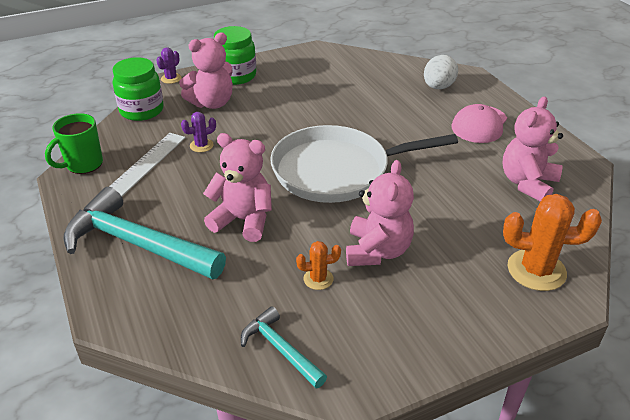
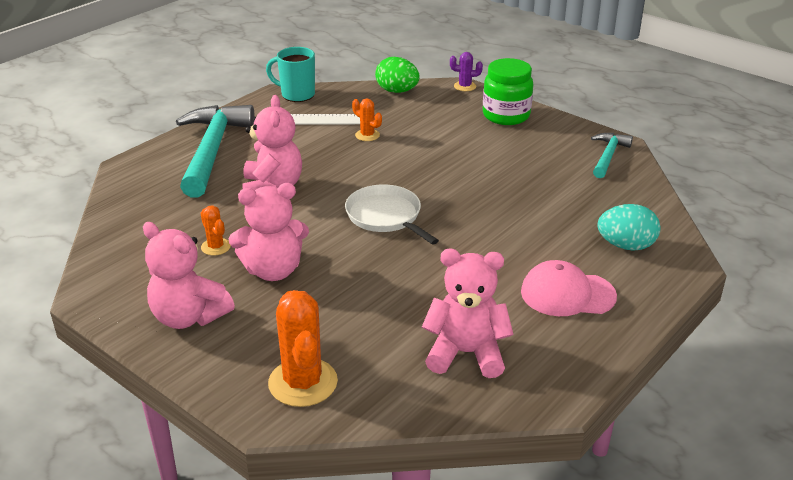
camera: 65 degrees right, 5 degrees down
(83, 164) = (297, 94): green mug -> turquoise mug
(142, 110) = (397, 91): green jar -> green egg
(201, 145) = (367, 135): purple cactus -> orange cactus
(212, 103) = (442, 119): pink teddy bear -> pink teddy bear (189, 317)
(280, 349) = (123, 250): turquoise hammer -> turquoise hammer (608, 156)
(336, 171) = (385, 216): white pan -> white pan, size x0.58
(438, 87) = (626, 246): white egg -> turquoise egg

